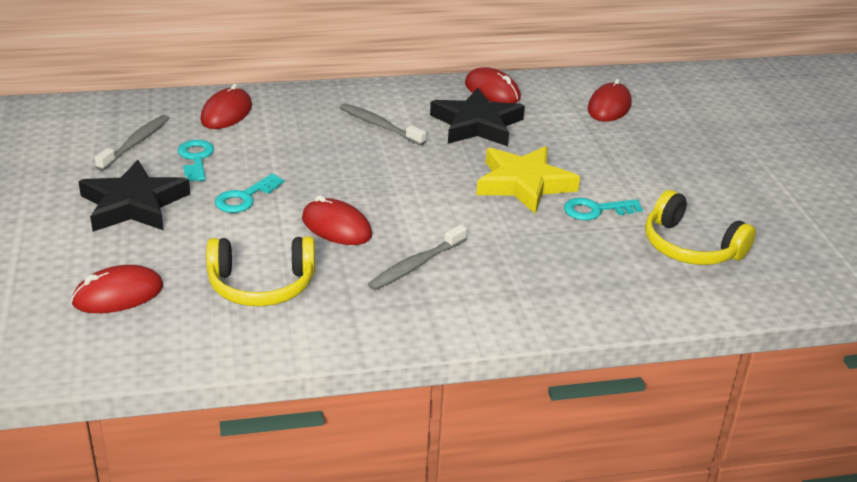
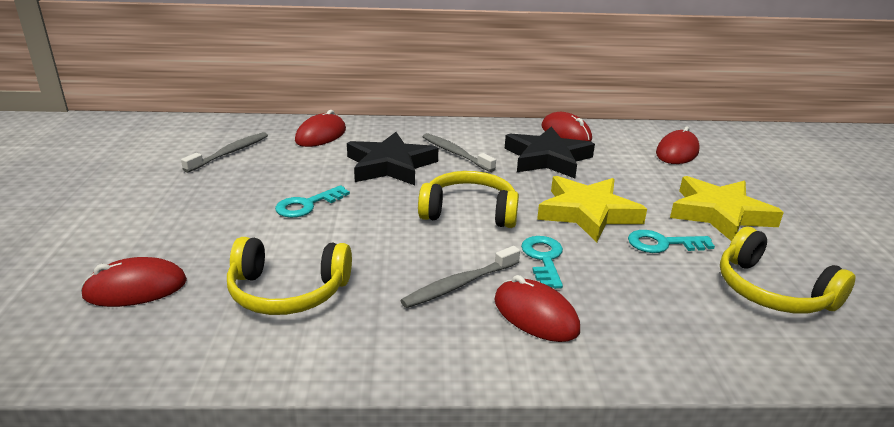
camera: 10 degrees right, 5 degrees down
(133, 204) = (199, 203): black star -> black star (390, 165)
(196, 159) = (277, 169): turquoise key -> turquoise key (543, 259)
(336, 227) = (387, 239): red mouse -> red mouse (535, 315)
(409, 192) = (469, 212): none -> yellow headphones
(649, 175) = (720, 214): none -> yellow star

